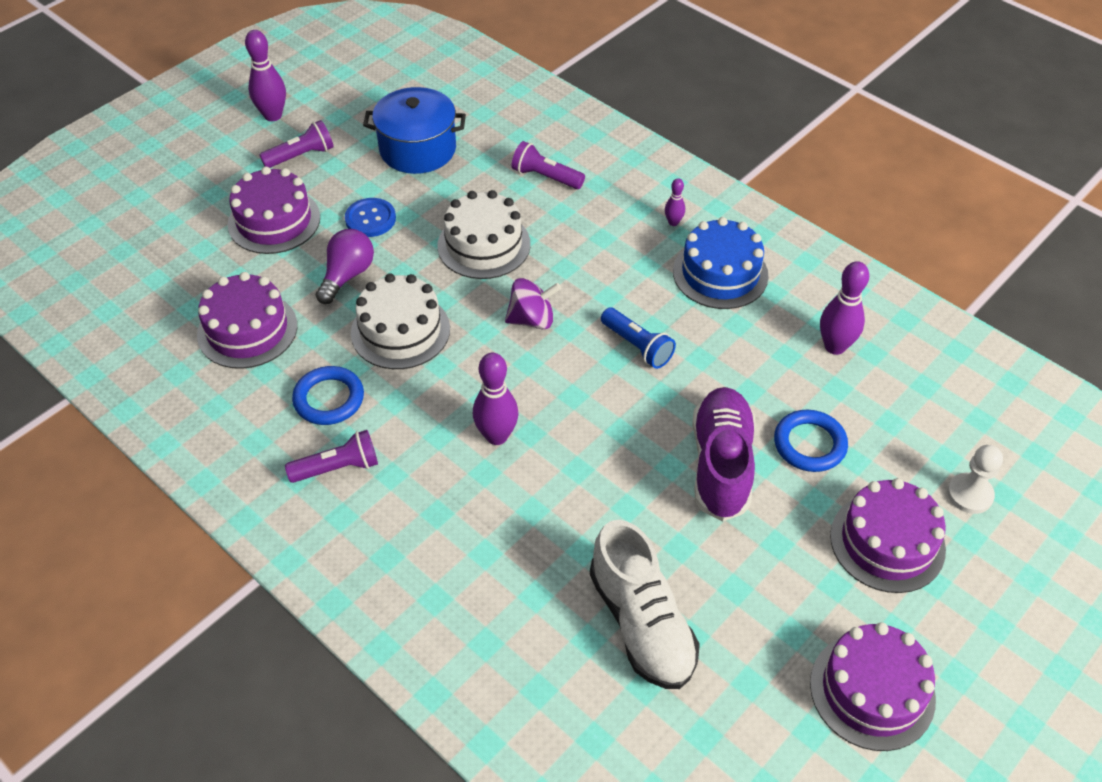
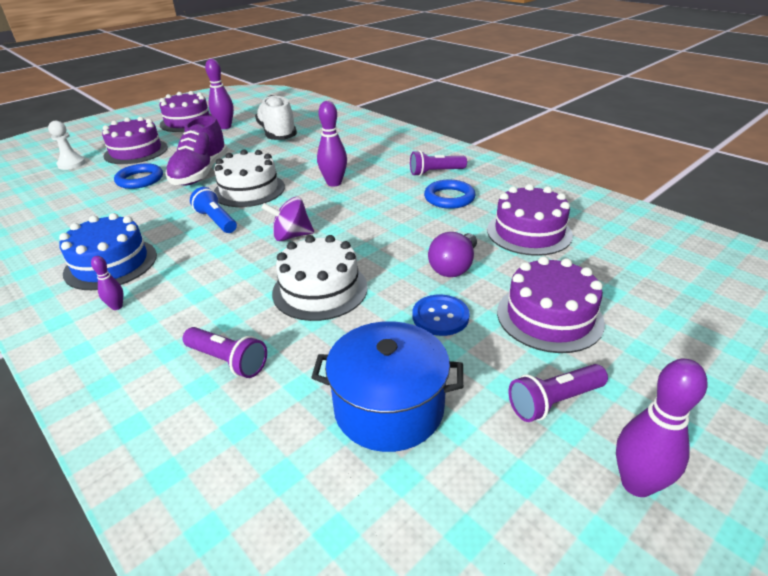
camera: 175 degrees left, 15 degrees down
(400, 331) = (400, 231): white cake -> white cake (249, 190)
(835, 346) = (70, 219): purple bowling pin -> purple bowling pin (225, 127)

